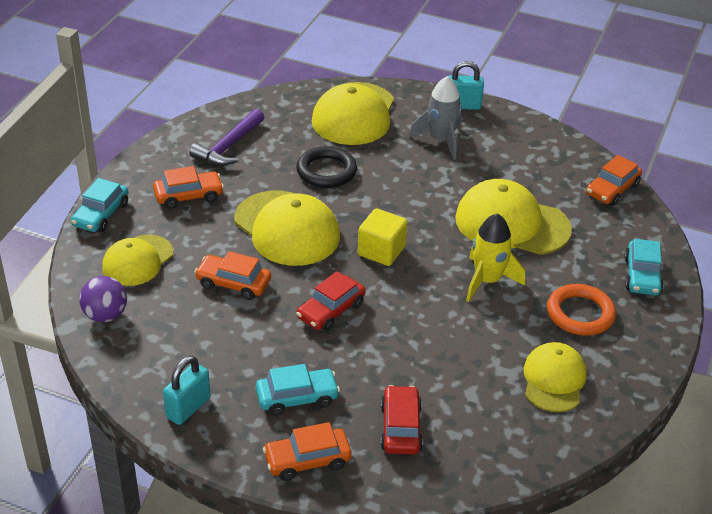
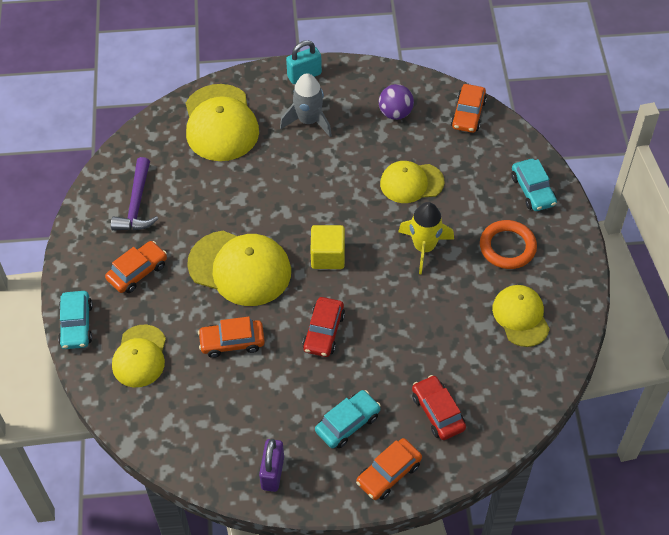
camera: 25 degrees left, 15 degrees up
(105, 315) = (150, 421): purple ball -> purple ball (395, 113)
(188, 408) = (272, 473): turquoise padlock -> purple padlock
(326, 171) = (235, 195): black ring -> none
(512, 223) = (411, 183): yellow cap -> yellow cap, size x0.63

